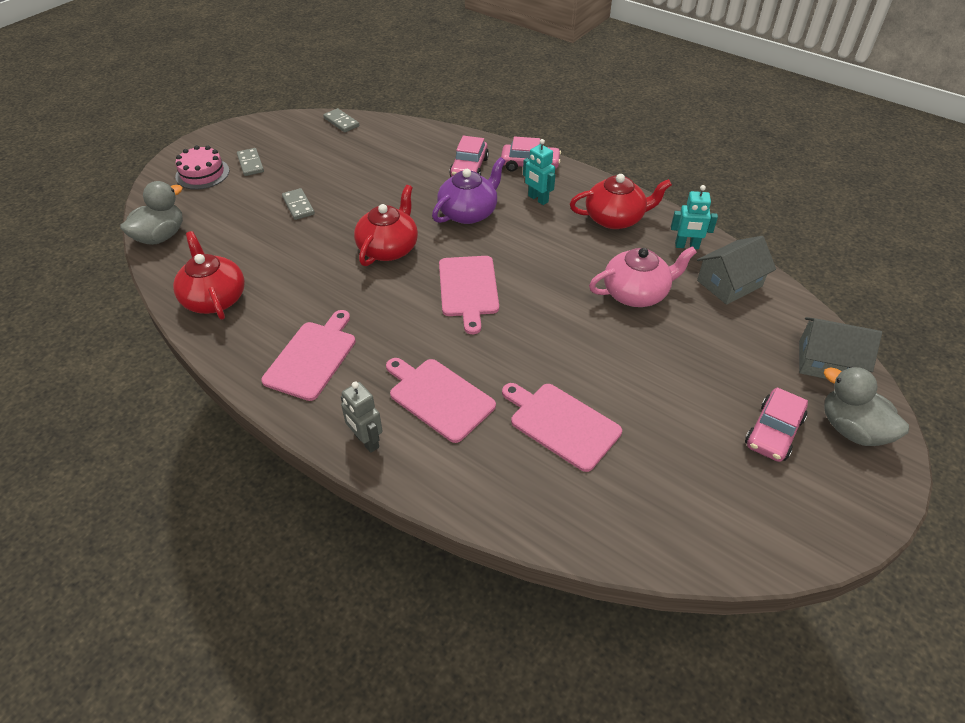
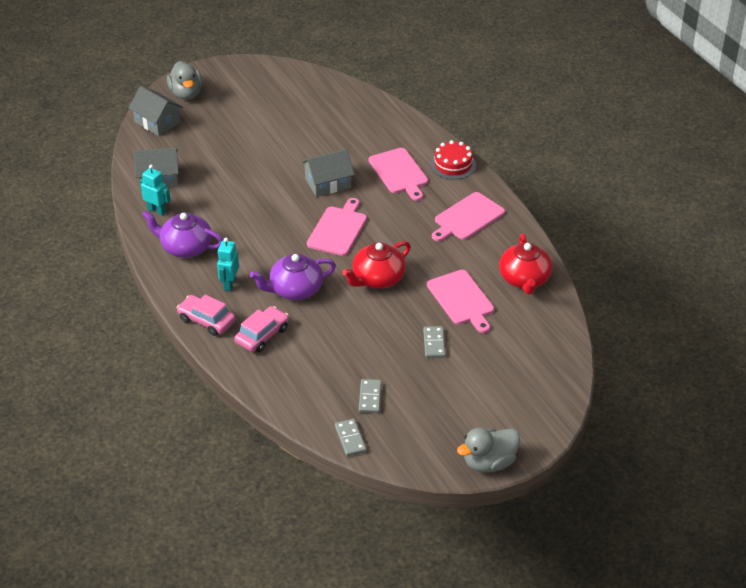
camera: 155 degrees left, 5 degrees down
(161, 236) = (560, 349): grey duck -> grey duck (489, 463)
(202, 173) = (512, 412): pink cake -> none
(250, 164) = (463, 410): grey domino -> grey domino (370, 397)
(366, 441) = (453, 165): grey robot -> red cake
(524, 347) = (328, 183): none -> grey house
(538, 199) = (229, 284): turquoise robot -> turquoise robot turned 150 degrees counterclockwise
(561, 424) = (338, 140): pink cutting board -> pink cutting board (461, 299)
(615, 218) = (185, 247): red teapot -> purple teapot
(636, 293) = (226, 191): pink teapot -> none
(773, 432) = (228, 104): pink car -> none

